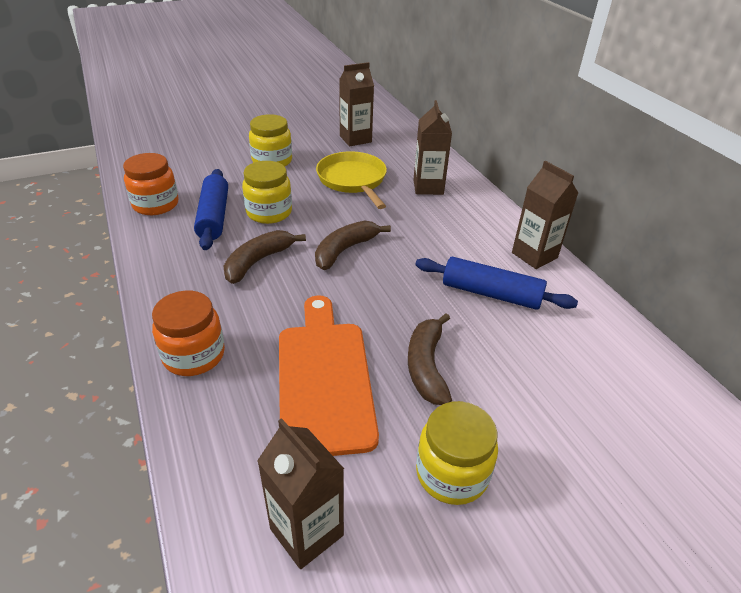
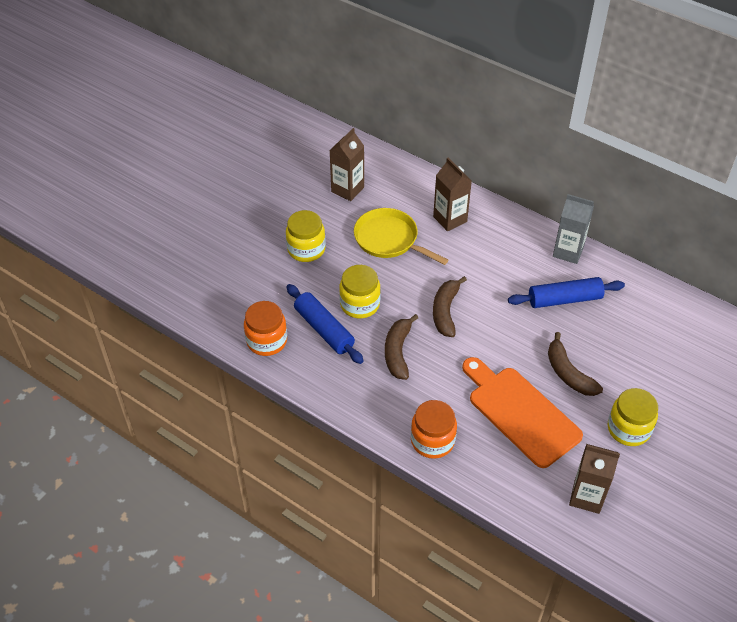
camera: 30 degrees left, 10 degrees up
(534, 255) = (568, 252): brown carton -> grey carton

